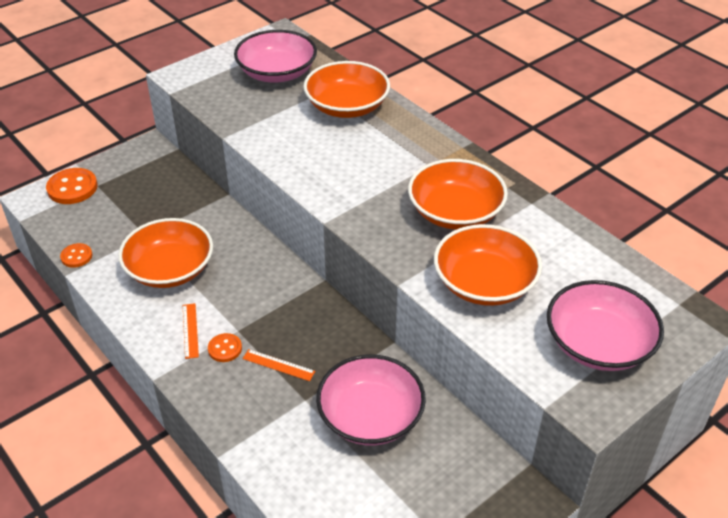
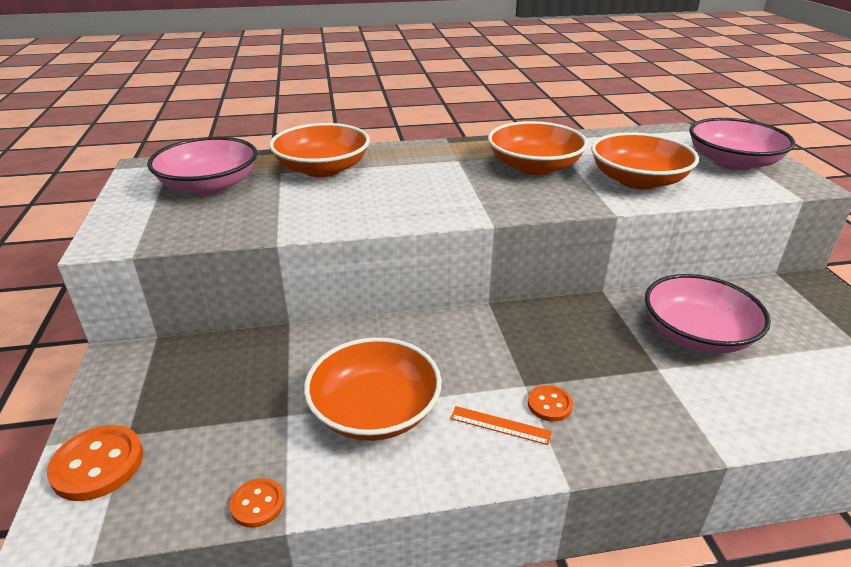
camera: 60 degrees left, 10 degrees down
(278, 365) = (598, 371): orange ruler -> none

